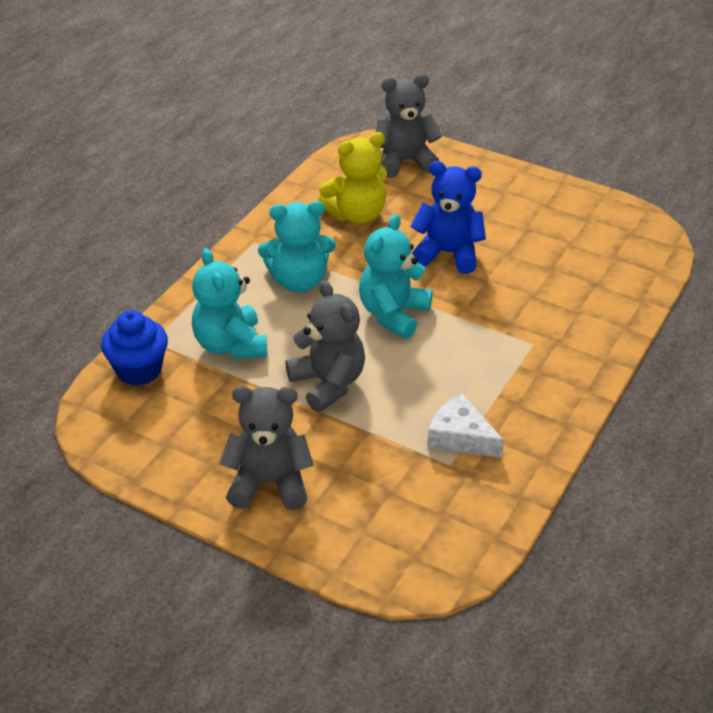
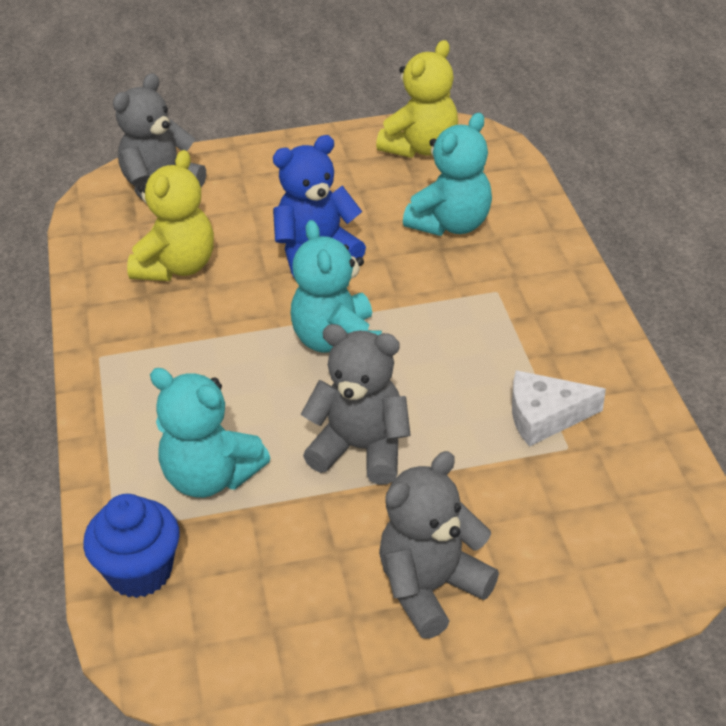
camera: 40 degrees left, 0 degrees up
(299, 281) = (200, 367): turquoise teddy bear -> turquoise teddy bear (451, 224)
(605, 223) = (421, 148): none -> yellow teddy bear

